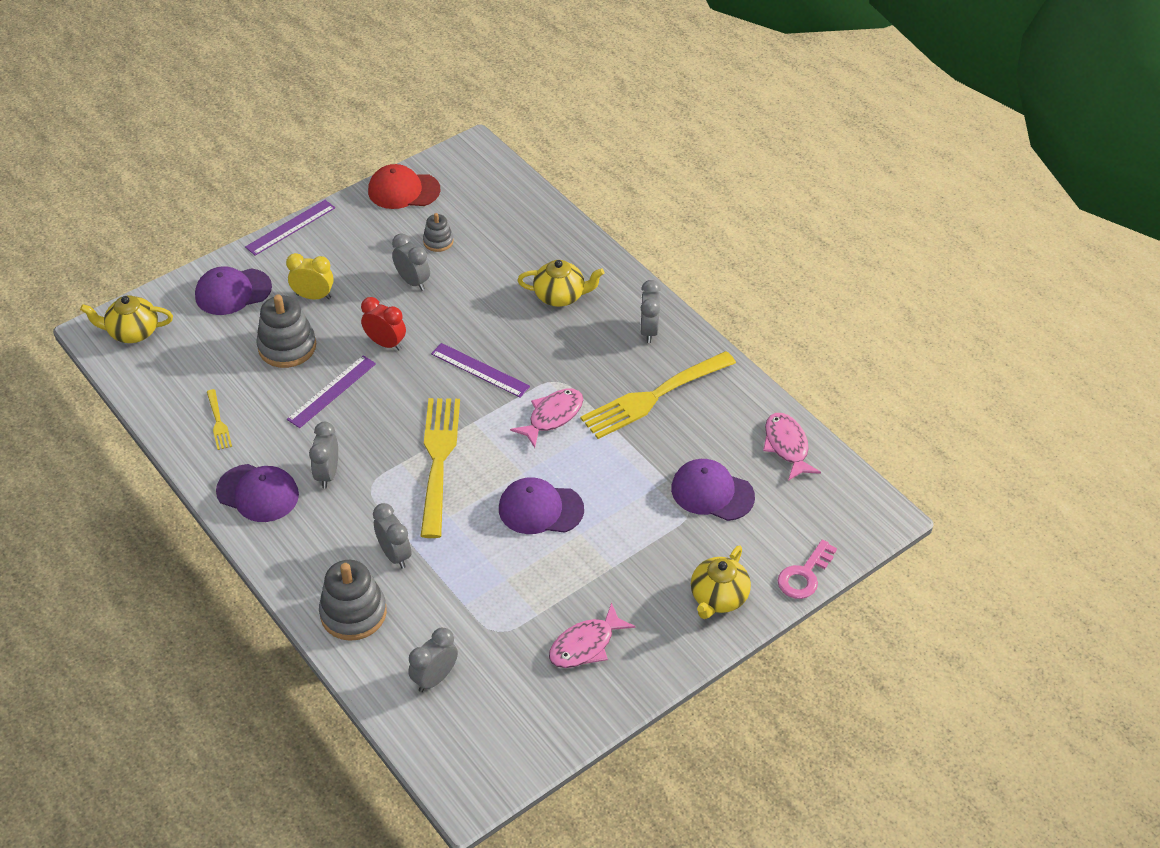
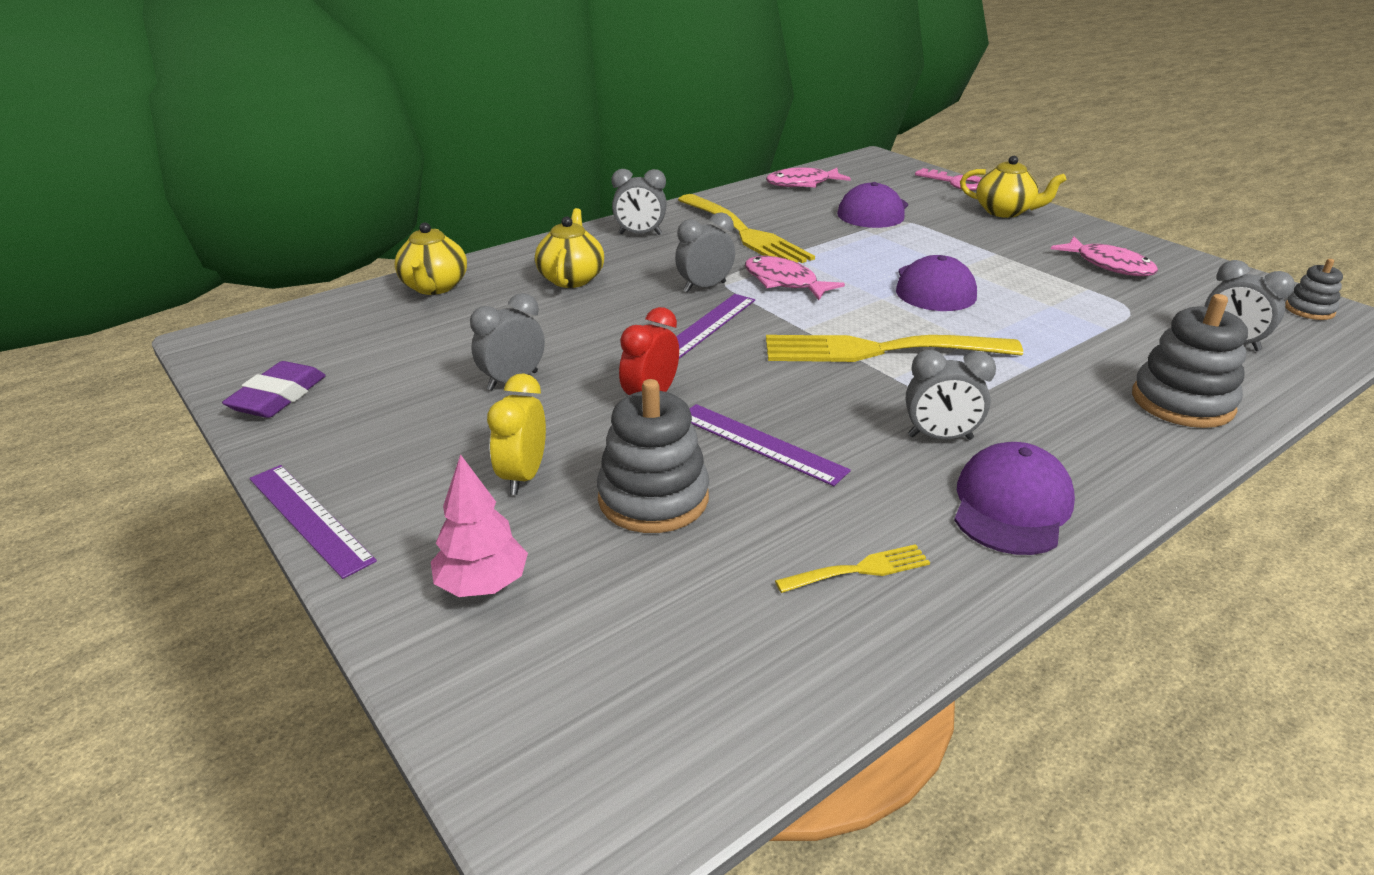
camera: 90 degrees left, 15 degrees down
(132, 332) = (588, 755): yellow teapot -> yellow teapot (434, 287)
(233, 292) = (483, 585): purple cap -> pink tree
(395, 555) = (1061, 376): grey clock -> grey clock (704, 287)
(403, 190) = (278, 397): red cap -> purple eraser
(438, 241) = (425, 363): grey stacking toy -> grey stacking toy (1309, 310)

